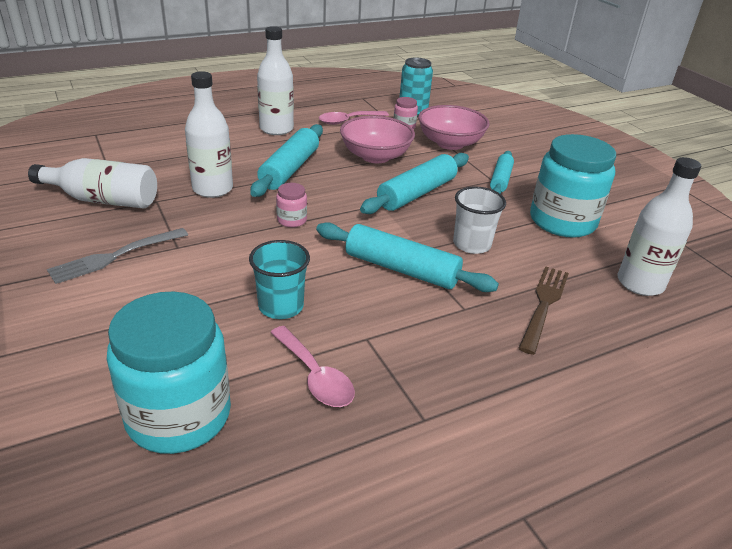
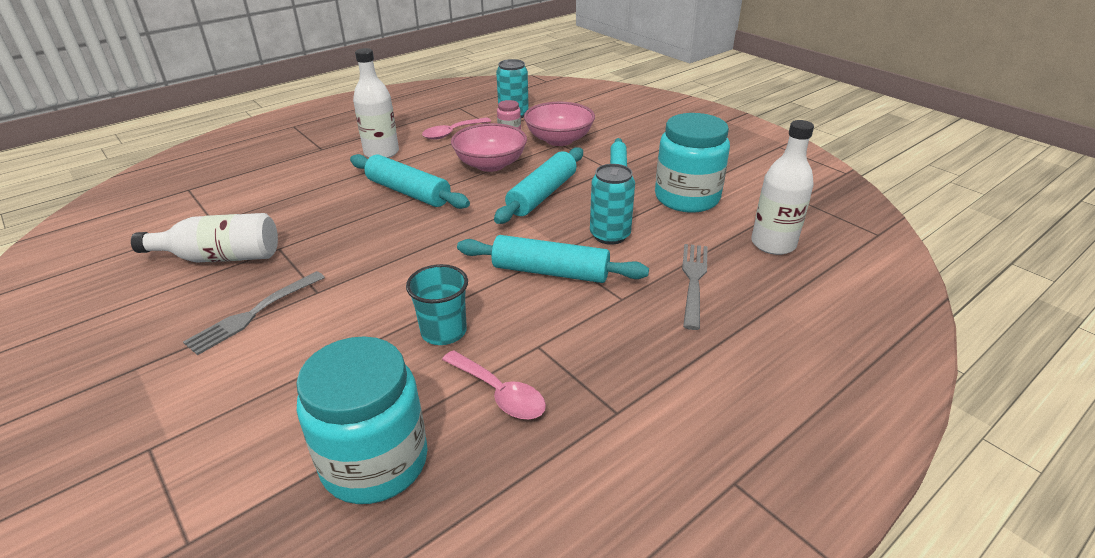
camera: 10 degrees left, 0 degrees up
(212, 189) = (335, 225): white bottle -> none
(290, 169) = (408, 192): turquoise rolling pin -> turquoise rolling pin turned 60 degrees counterclockwise
(292, 220) = (427, 243): pink jar -> none
(471, 244) = (610, 235): white cup -> turquoise can
(544, 305) = (693, 281): brown fork -> grey fork

